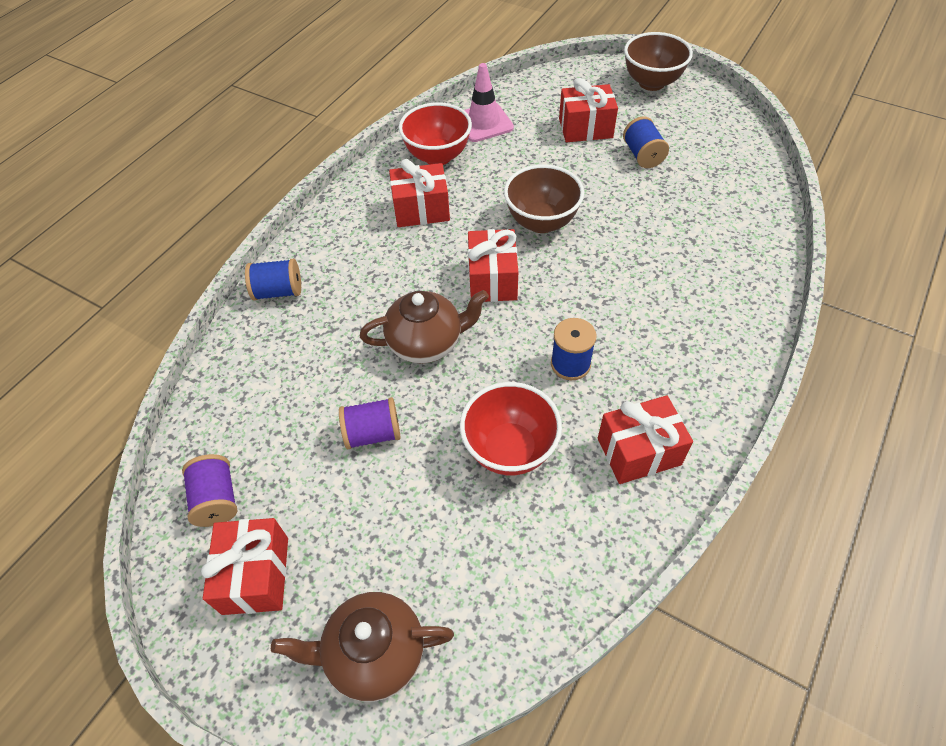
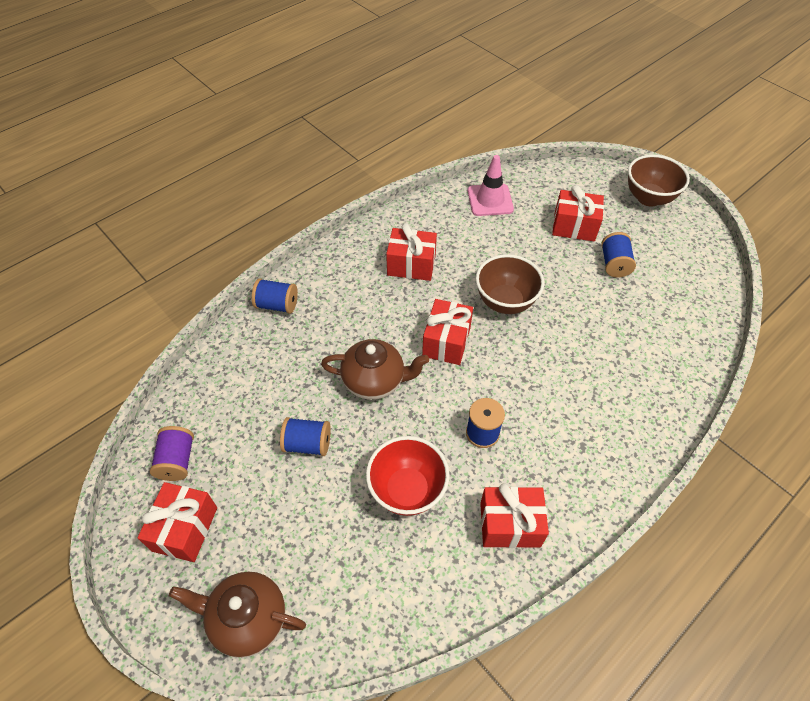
camera: 15 degrees right, 0 degrees up
(373, 433) = (307, 444): purple spool -> blue spool
(438, 156) = (441, 221): red bowl -> none

